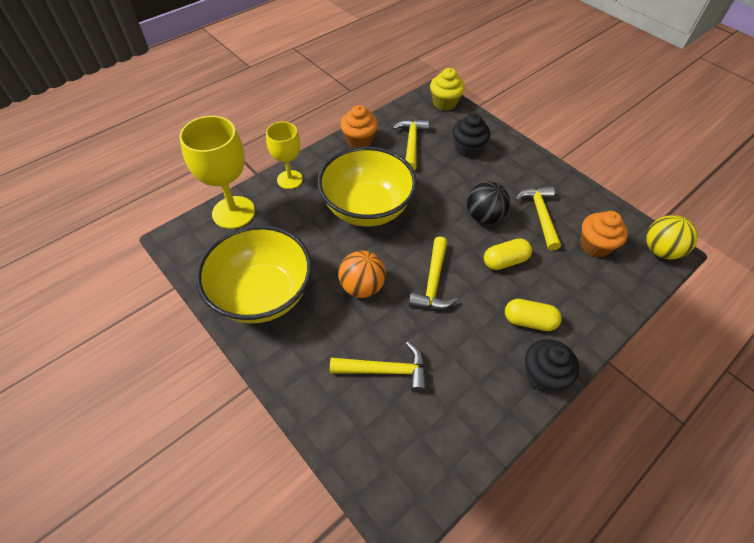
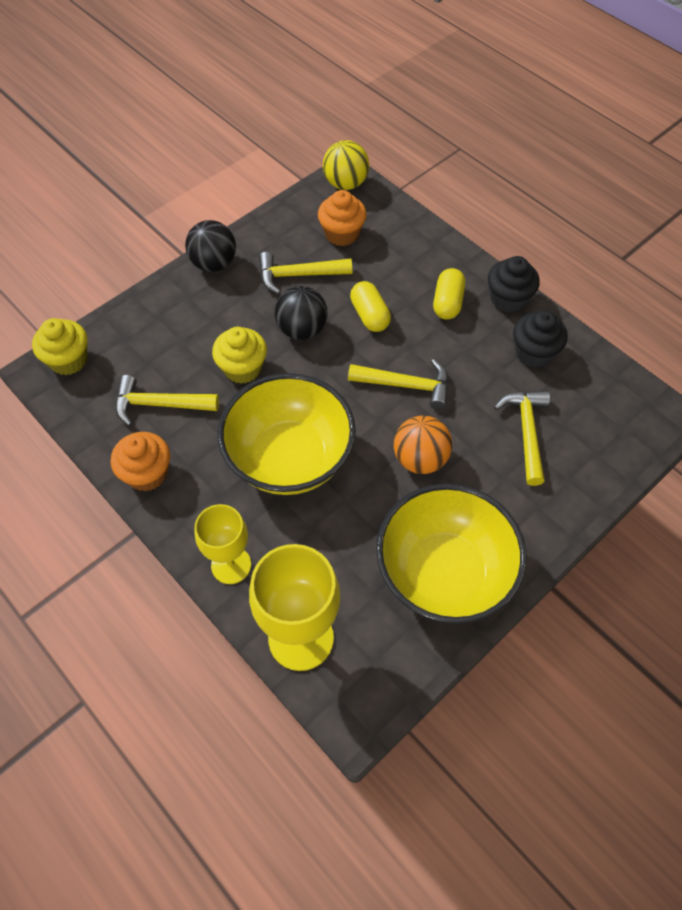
camera: 90 degrees left, 5 degrees up
(443, 183) = (242, 368): none -> yellow cupcake
(467, 148) = (175, 338): black cupcake -> black cupcake (533, 352)
(541, 166) = (214, 263): none -> black ball

